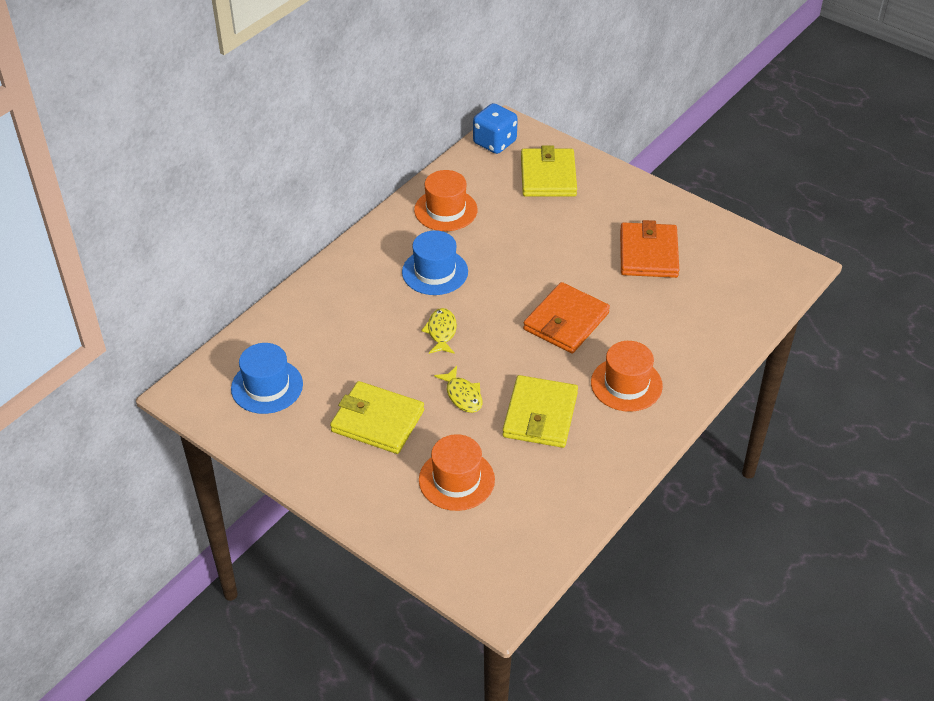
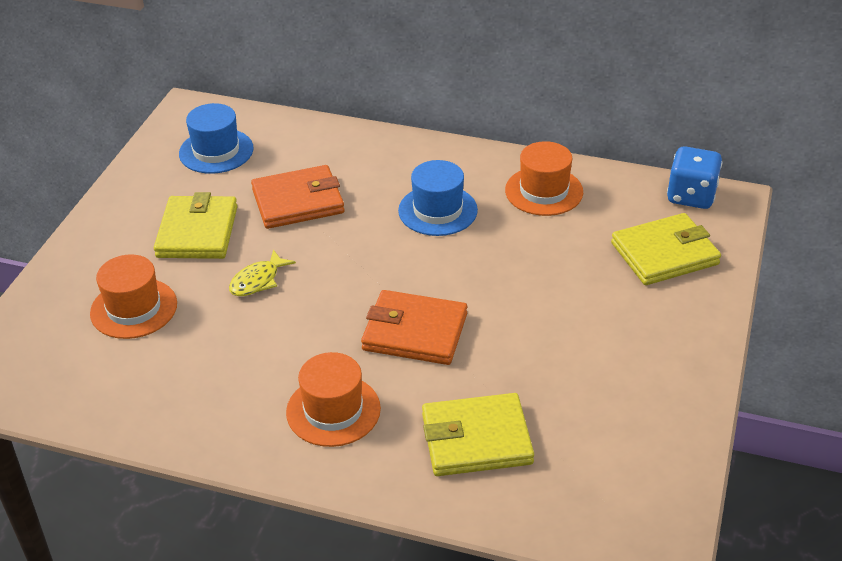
camera: 70 degrees right, 5 degrees down
(441, 332) = (346, 240): yellow fish -> none
(540, 415) = (252, 348): yellow wallet -> yellow wallet (476, 439)
(648, 254) = (582, 377): orange wallet -> orange wallet (298, 201)

